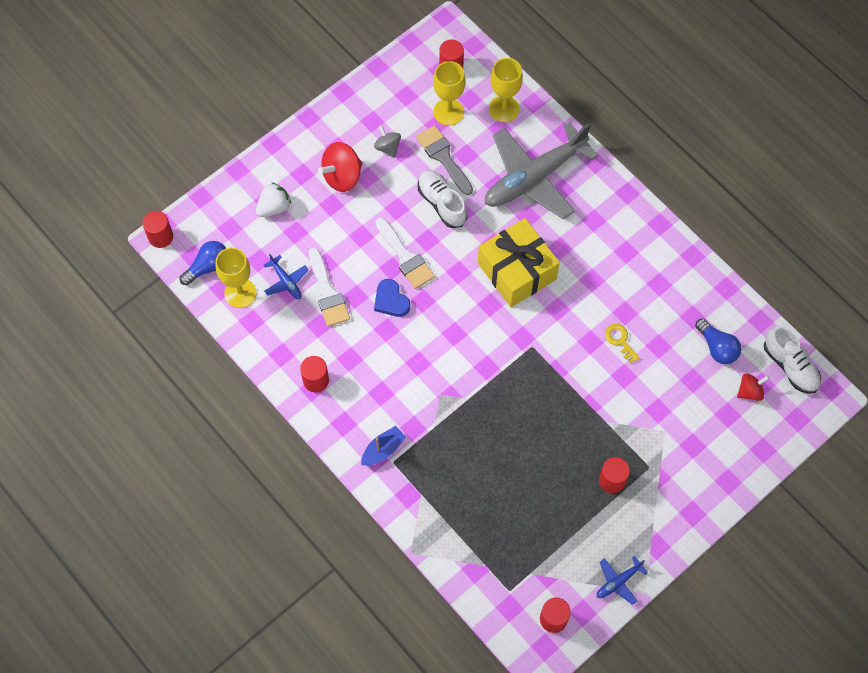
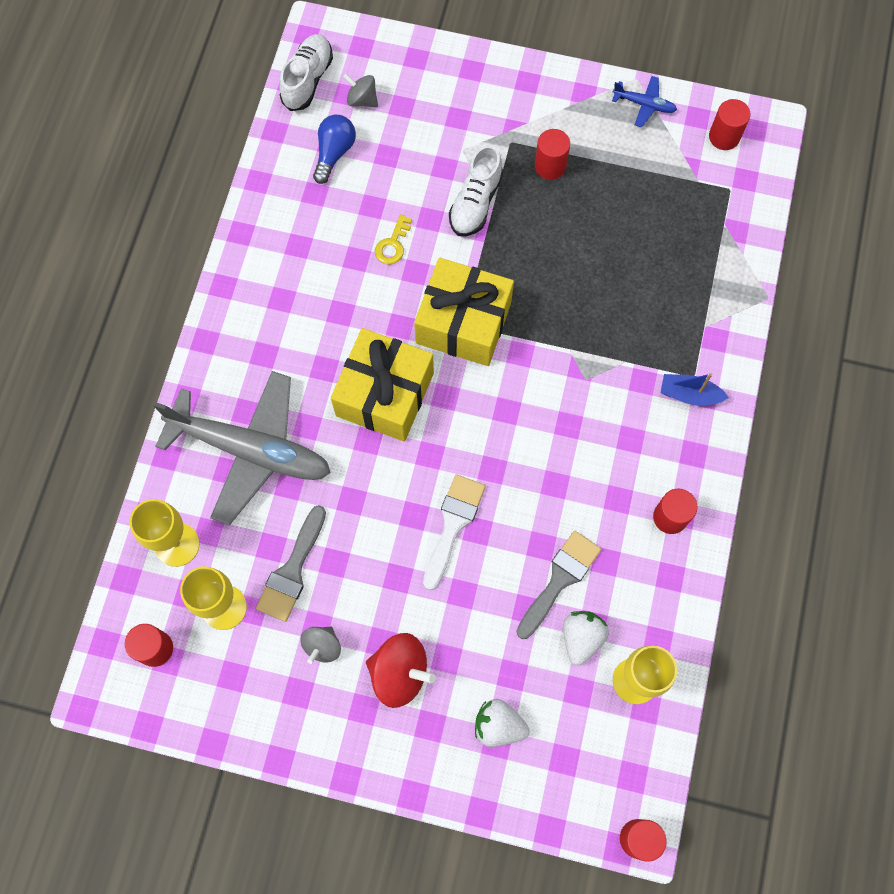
camera: 125 degrees left, 5 degrees up
(208, 267) = (632, 746): blue light bulb -> none
(286, 281) = (581, 638): blue plane -> white strawberry
(328, 293) = (560, 579): white brush -> grey brush
(391, 300) = (517, 503): blue heart -> none
(442, 203) = (355, 531): white shoe -> white shoe (475, 203)
(532, 347) = (463, 323): none -> yellow gift
(750, 391) = (362, 100): red spinning top -> grey spinning top

